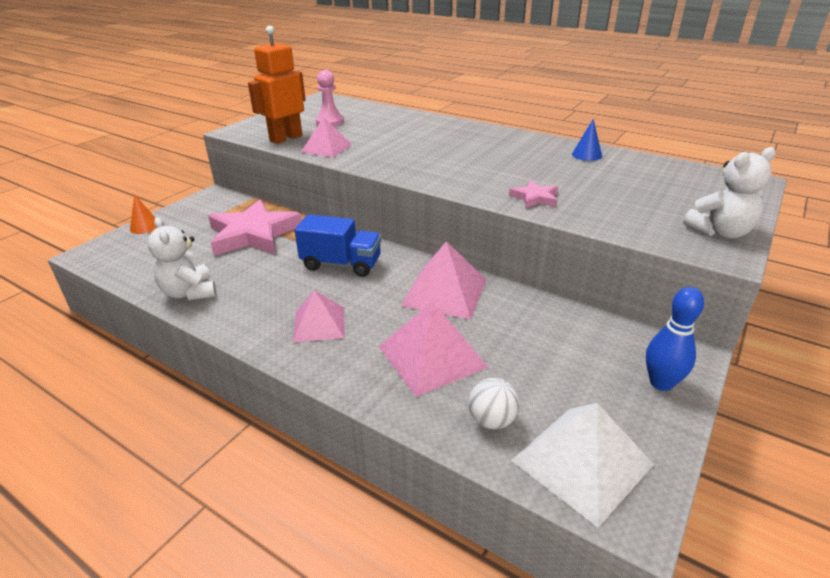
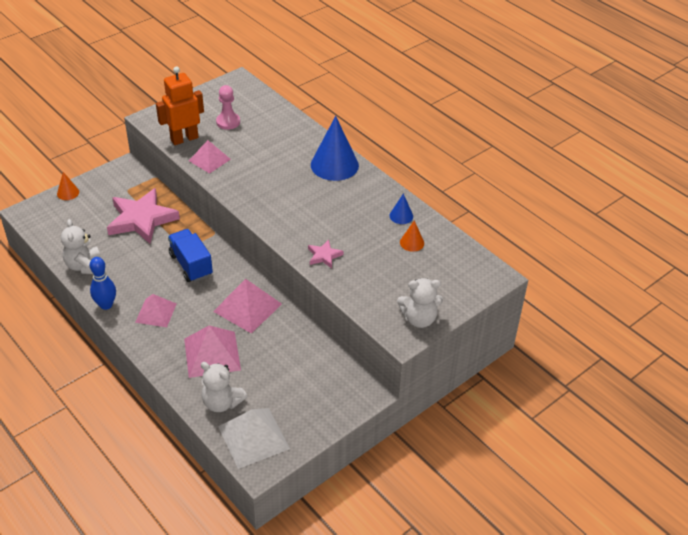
camera: 15 degrees right, 10 degrees up
(341, 264) = (191, 265): blue truck -> blue truck turned 150 degrees counterclockwise
(474, 132) = (334, 165): none -> blue cone
(492, 420) = (222, 402): white ball -> white teddy bear
(624, 171) = (412, 243): none -> orange cone
(661, 383) = (334, 407): blue bowling pin -> blue bowling pin (106, 305)

